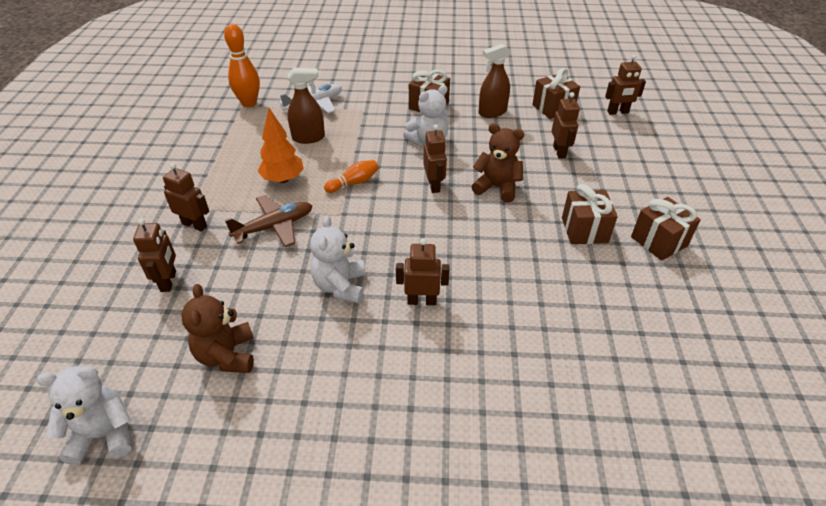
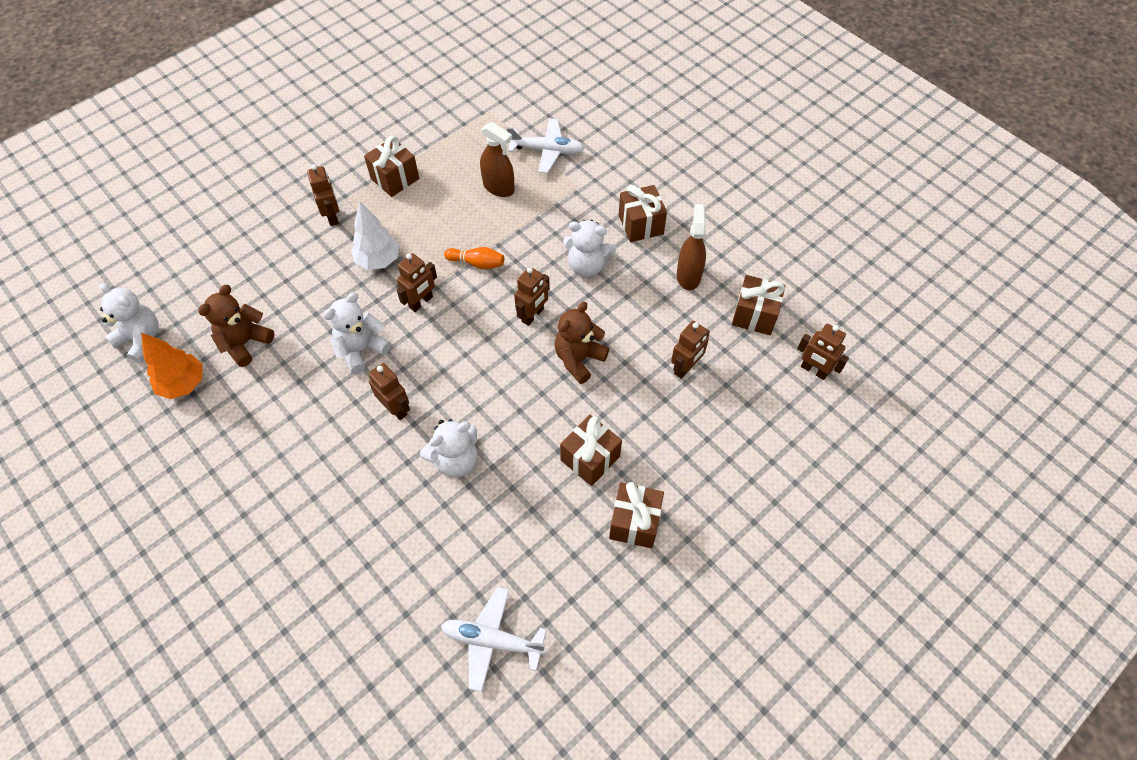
camera: 45 degrees right, 15 degrees up
(169, 281) = (271, 254): brown robot -> brown robot (421, 302)
(219, 175) = (395, 179): none -> brown gift
(249, 103) = (497, 112): orange bowling pin -> none
(274, 226) = (378, 260): brown plane -> white tree
(283, 179) = (432, 218): orange tree -> orange tree (183, 384)
(492, 112) = (688, 275): brown spray bottle -> brown spray bottle turned 75 degrees clockwise
(497, 187) = (579, 359): brown teddy bear -> brown teddy bear turned 120 degrees counterclockwise
(510, 297) = (455, 460): none -> white teddy bear
(700, 378) = (492, 640): none -> white plane

